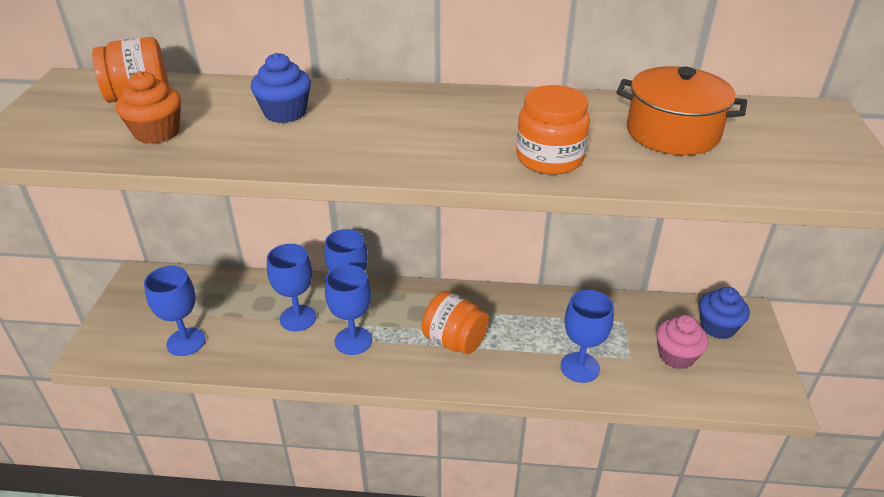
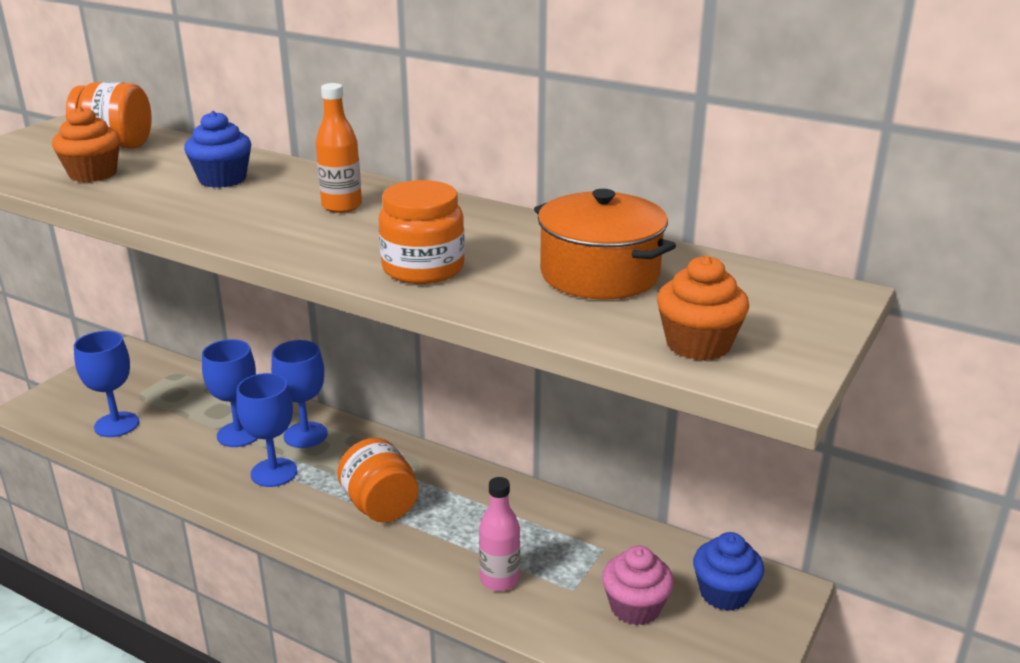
camera: 25 degrees right, 10 degrees down
(417, 117) = (341, 206): none -> orange bottle
(580, 367) = (499, 579): blue goblet -> pink bottle
(799, 173) = (698, 344): none -> orange cupcake

